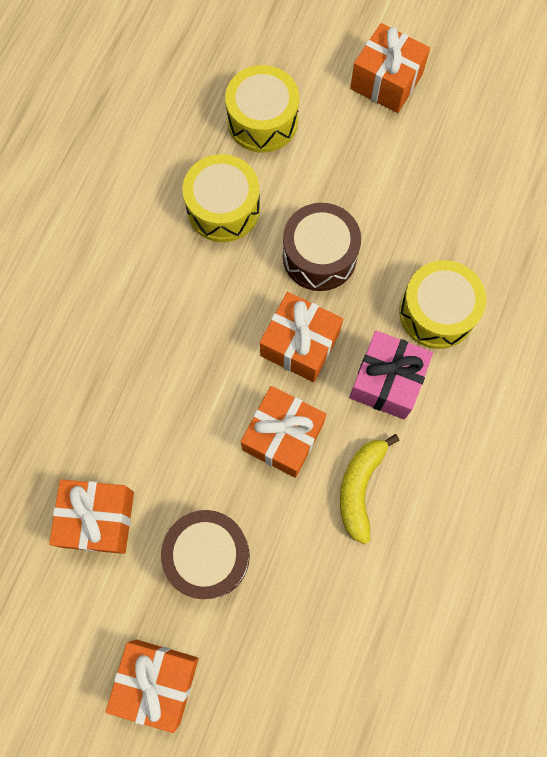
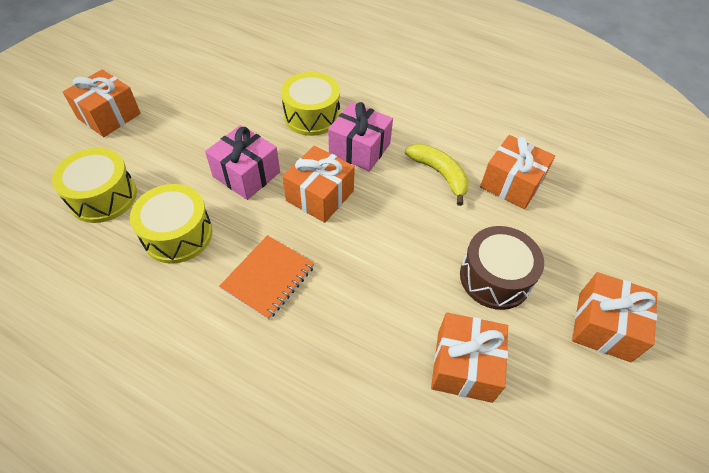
camera: 85 degrees left, 20 degrees down
(180, 310) = (268, 277): none -> orange notebook
(283, 436) = (396, 215): orange gift -> orange gift (511, 184)
(319, 256) = (246, 174): brown drum -> pink gift
(360, 488) = (440, 174): yellow banana -> yellow banana turned 150 degrees counterclockwise

